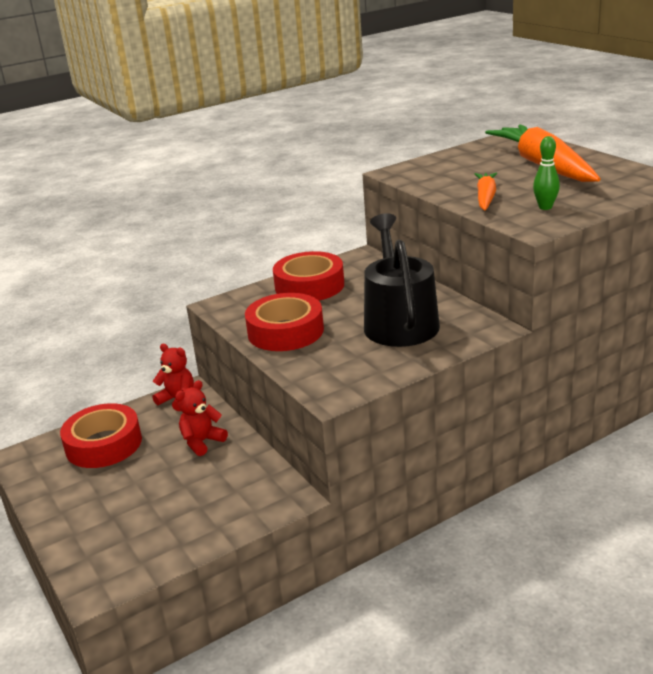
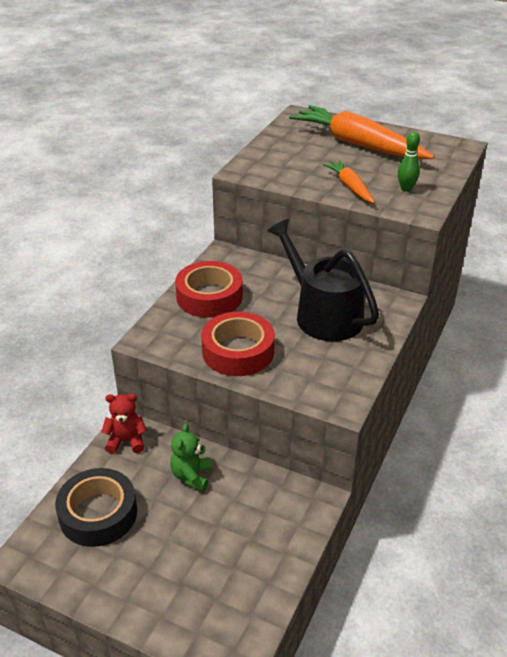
camera: 35 degrees left, 10 degrees up
(104, 444) = (98, 514): red tape -> black tape
(202, 442) = (191, 476): red teddy bear -> green teddy bear

